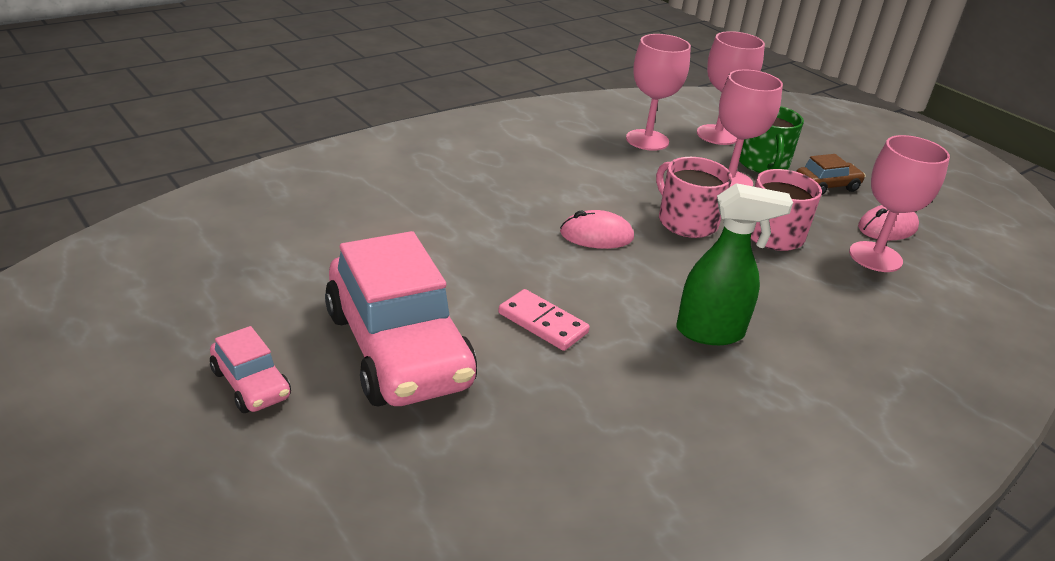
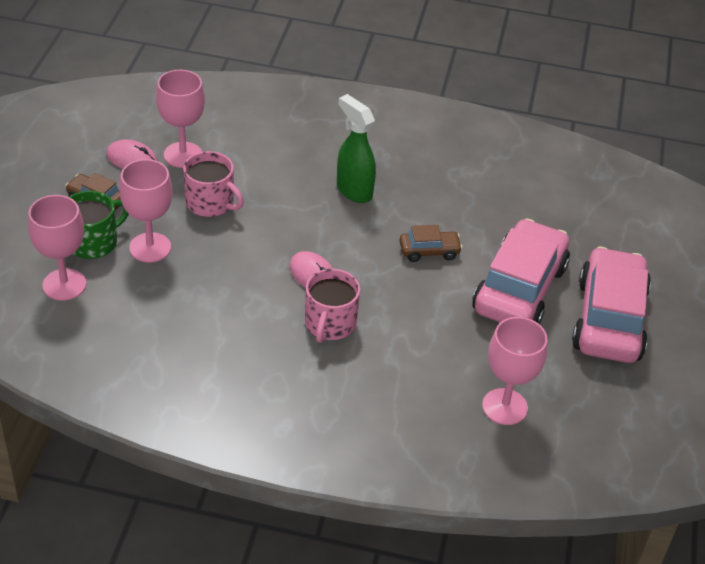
camera: 130 degrees left, 10 degrees up
(251, 384) = (609, 319): pink car -> pink car, size x2.19
(542, 323) = (429, 251): pink domino -> brown car
(647, 140) = (127, 318): pink goblet -> pink goblet (504, 407)
(686, 221) = (241, 245): pink mug -> pink mug (330, 324)

